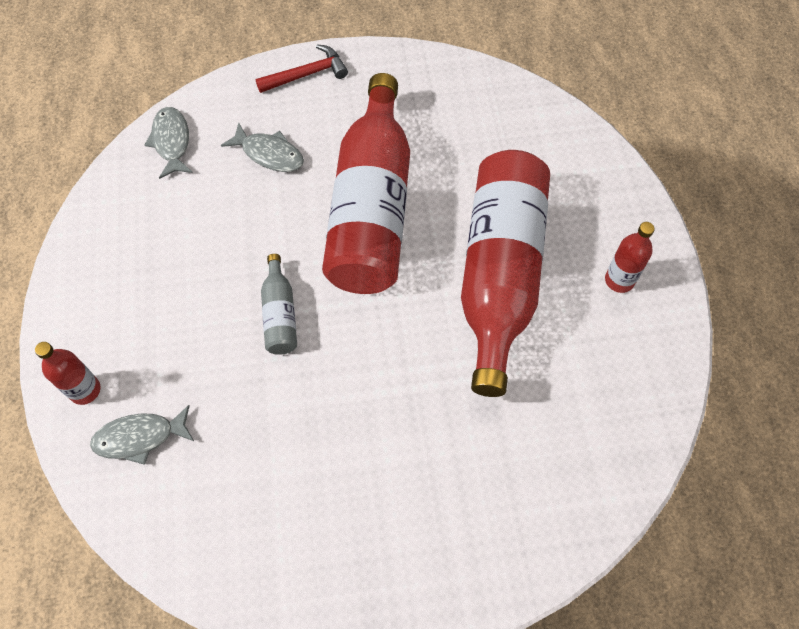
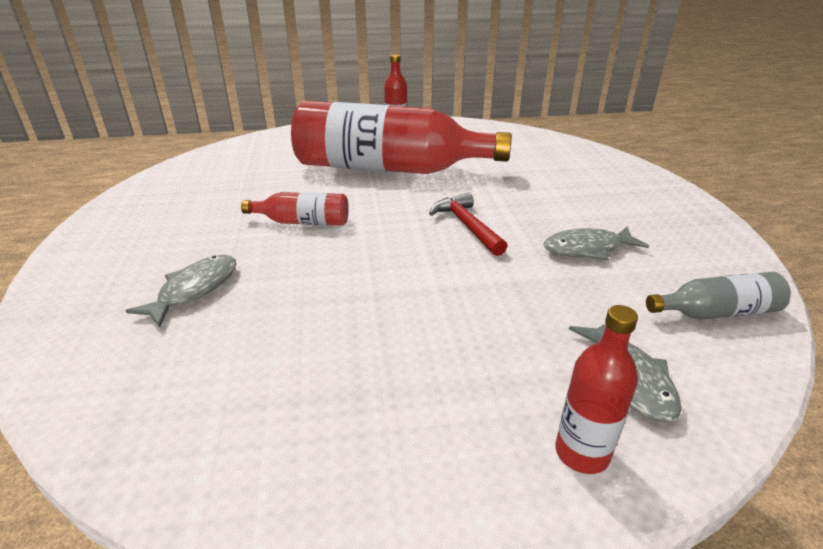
camera: 90 degrees left, 30 degrees down
(171, 142) = (112, 390): grey fish -> grey fish (587, 249)
(280, 314) = (431, 273): grey bottle -> grey bottle (716, 312)
(307, 74) = (80, 265): red hammer -> red hammer (467, 226)
(371, 207) = (303, 222): red bottle -> red bottle, size x0.42

